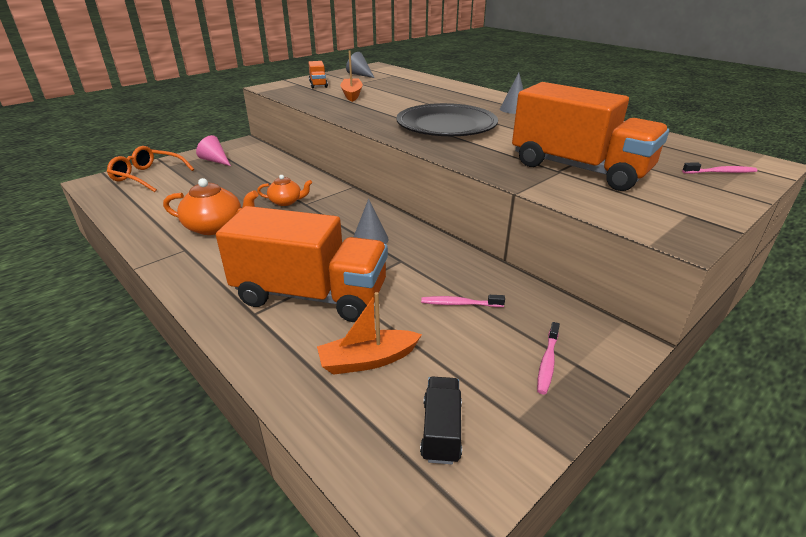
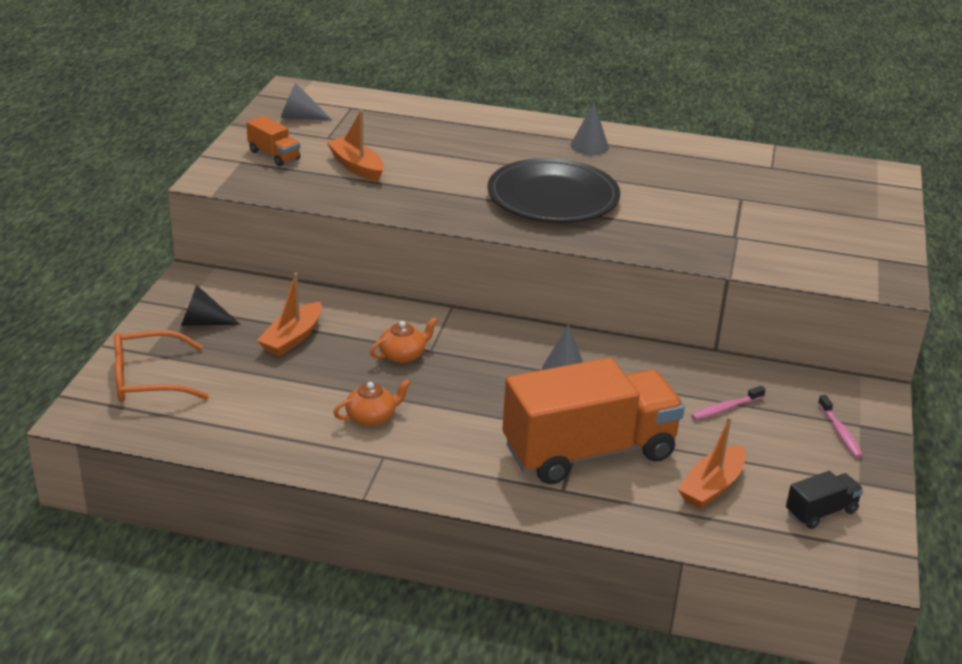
camera: 35 degrees left, 0 degrees up
(215, 160) = (203, 322): pink cone -> black cone
(215, 227) = (372, 417): orange teapot -> orange teapot, size x0.61
(243, 178) = (292, 338): none -> orange boat
(441, 431) = (821, 512): black truck -> black truck turned 90 degrees clockwise
(579, 169) = (749, 228): orange truck -> none
(721, 172) = (863, 196): pink toothbrush -> none

